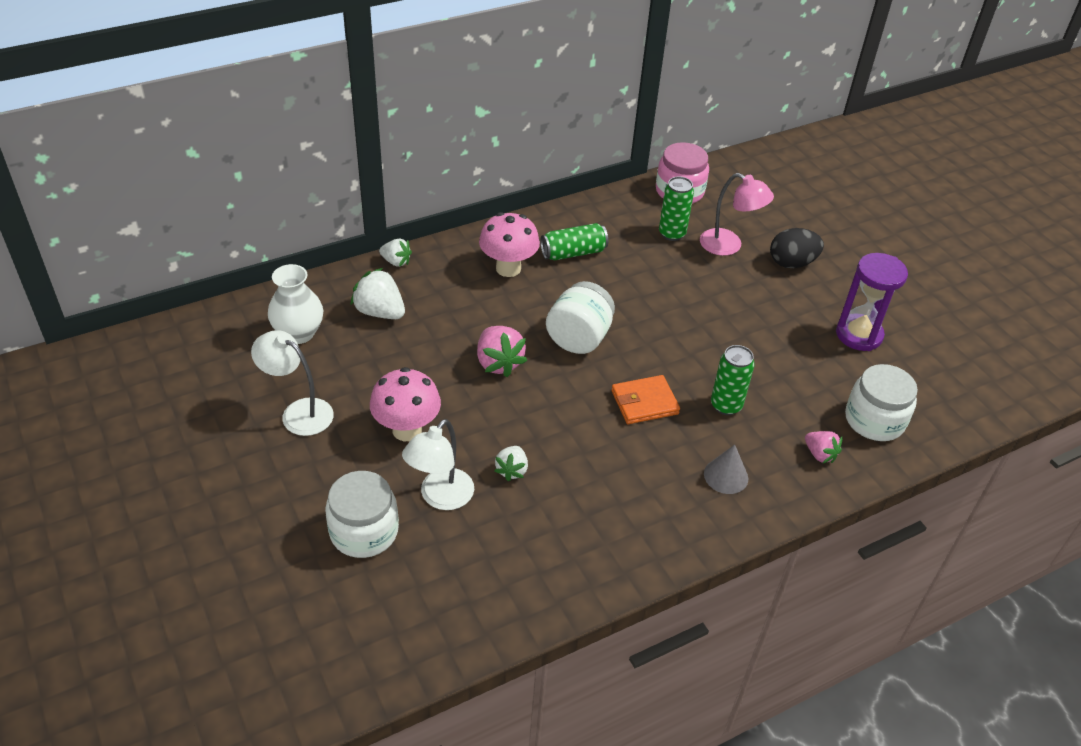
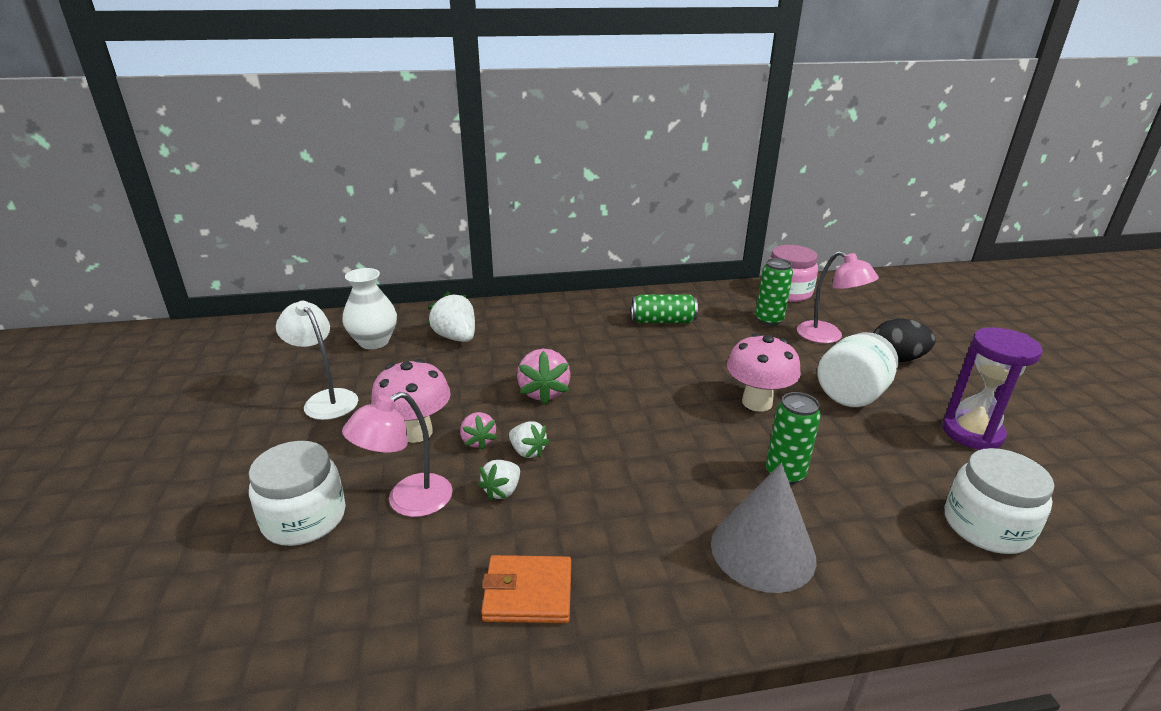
camera: 20 degrees right, 15 degrees down
(396, 262) = (494, 306): white strawberry -> white strawberry (527, 451)
(440, 497) = (408, 502): white lamp -> pink lamp
(508, 268) = (594, 324): pink mushroom -> pink mushroom (757, 402)
(579, 338) = (637, 385): white jar -> white jar (851, 395)
(644, 402) = (686, 453): orange wallet -> orange wallet (528, 593)
(726, 476) = (763, 550): grey cone -> grey cone, size x1.75
(820, 454) = (901, 551): pink strawberry -> pink strawberry (478, 441)

